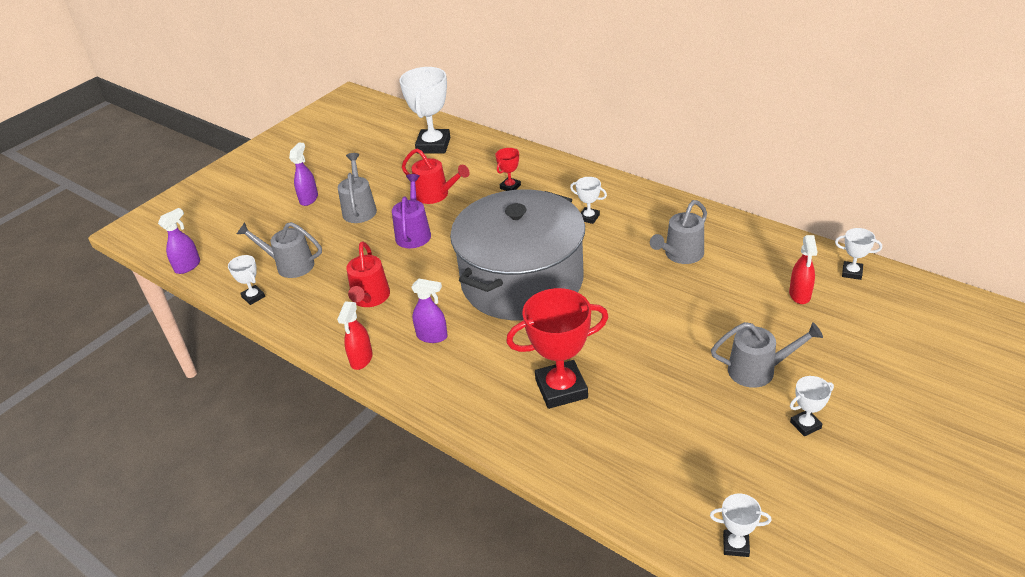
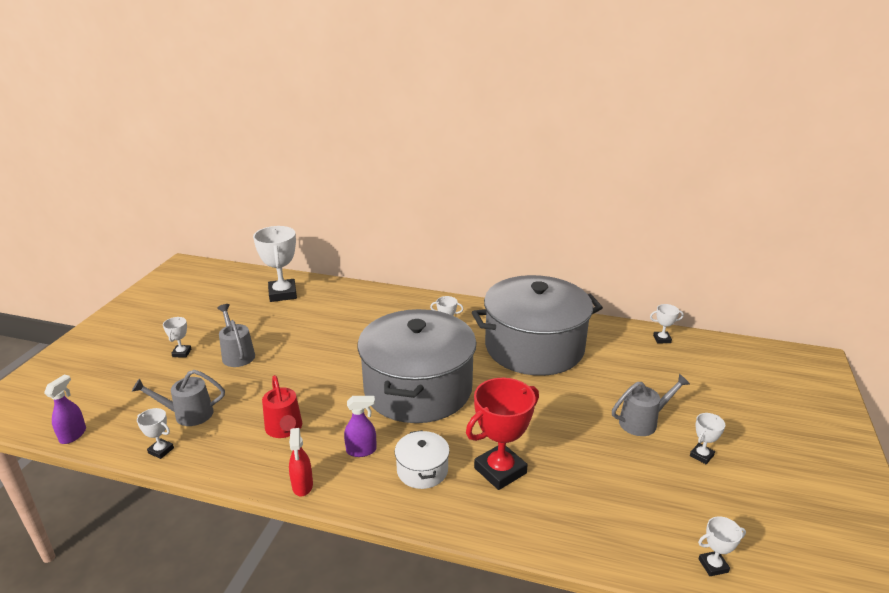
camera: 25 degrees left, 10 degrees down
(309, 199) = (182, 353): purple spray bottle -> white trophy
(414, 233) = (299, 366): purple watering can -> none
(436, 195) = (305, 332): red watering can -> none
(481, 370) = (422, 470): none -> white pot
(510, 187) = (368, 317): red trophy -> none
(680, 255) = (534, 347): grey watering can -> grey pot
(799, 295) = (637, 361): red spray bottle -> none

